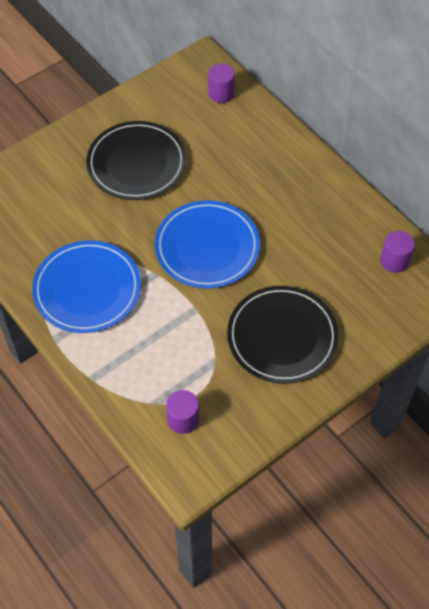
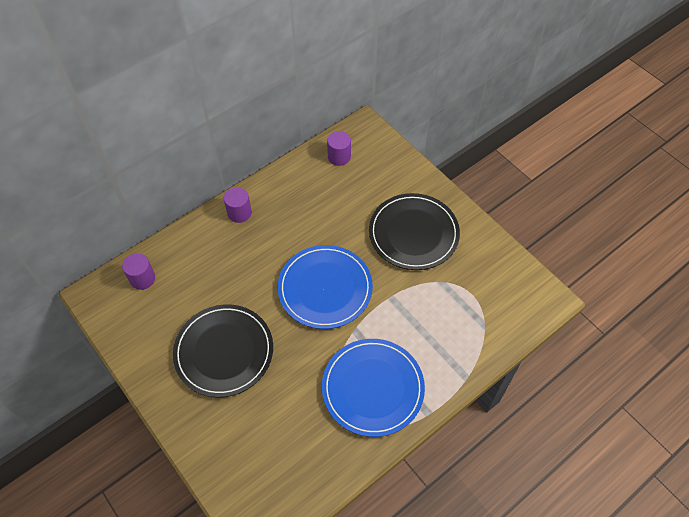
camera: 90 degrees left, 0 degrees up
(183, 419) = (496, 304): purple cylinder -> purple cylinder (239, 213)

